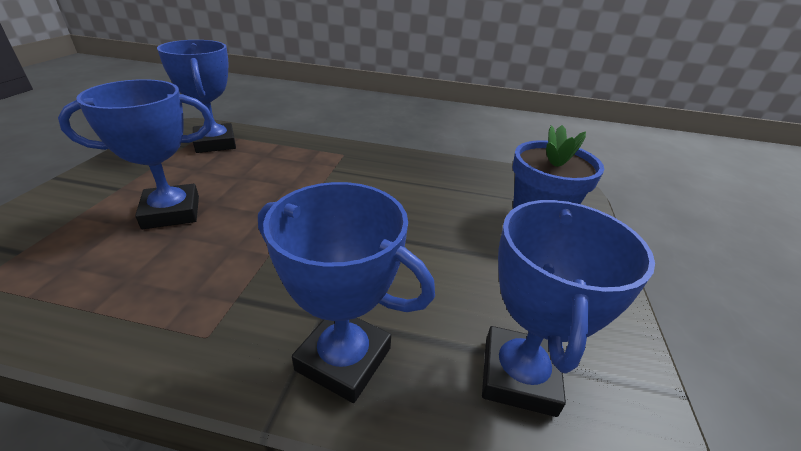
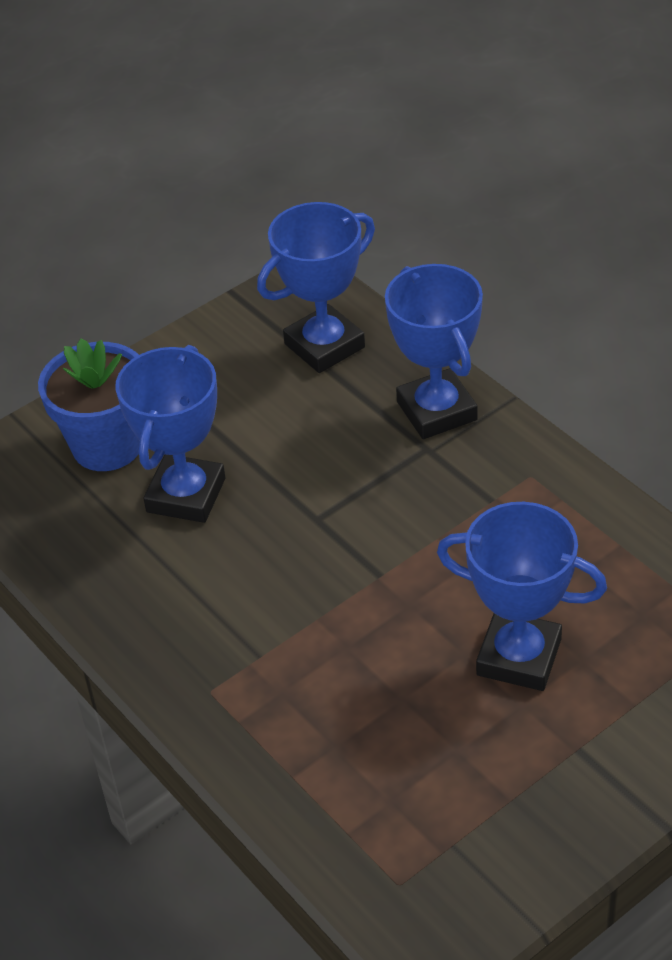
camera: 135 degrees left, 10 degrees up
(215, 143) = (397, 828): blue trophy -> blue trophy (186, 495)

